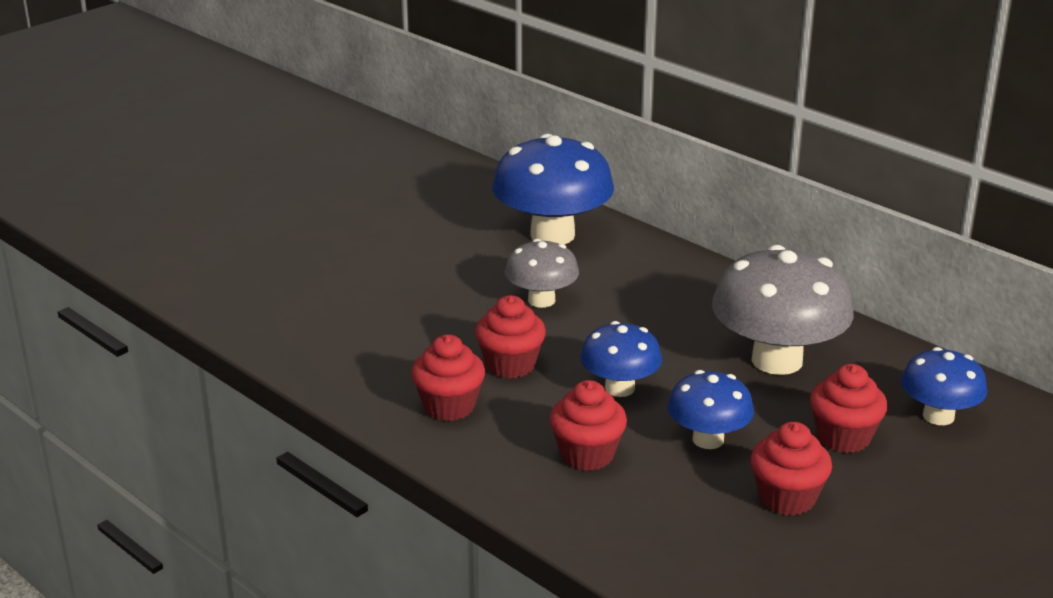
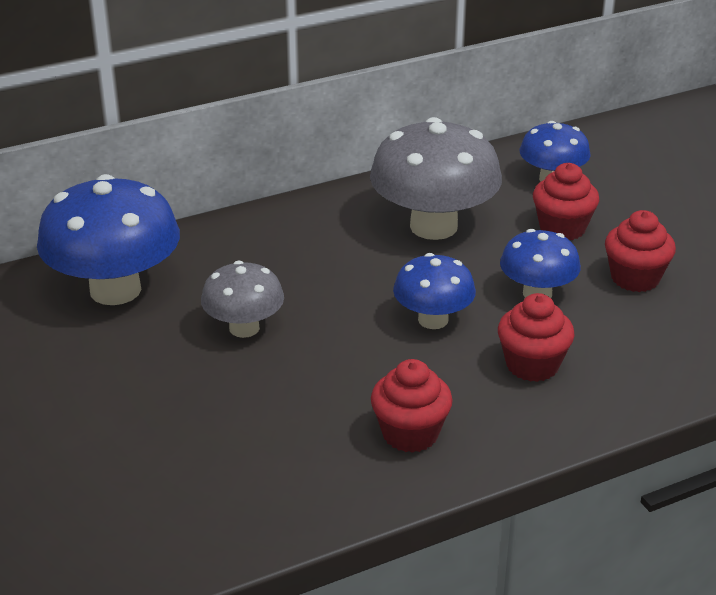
camera: 70 degrees left, 5 degrees up
(510, 365) = (355, 376): red cupcake -> none

